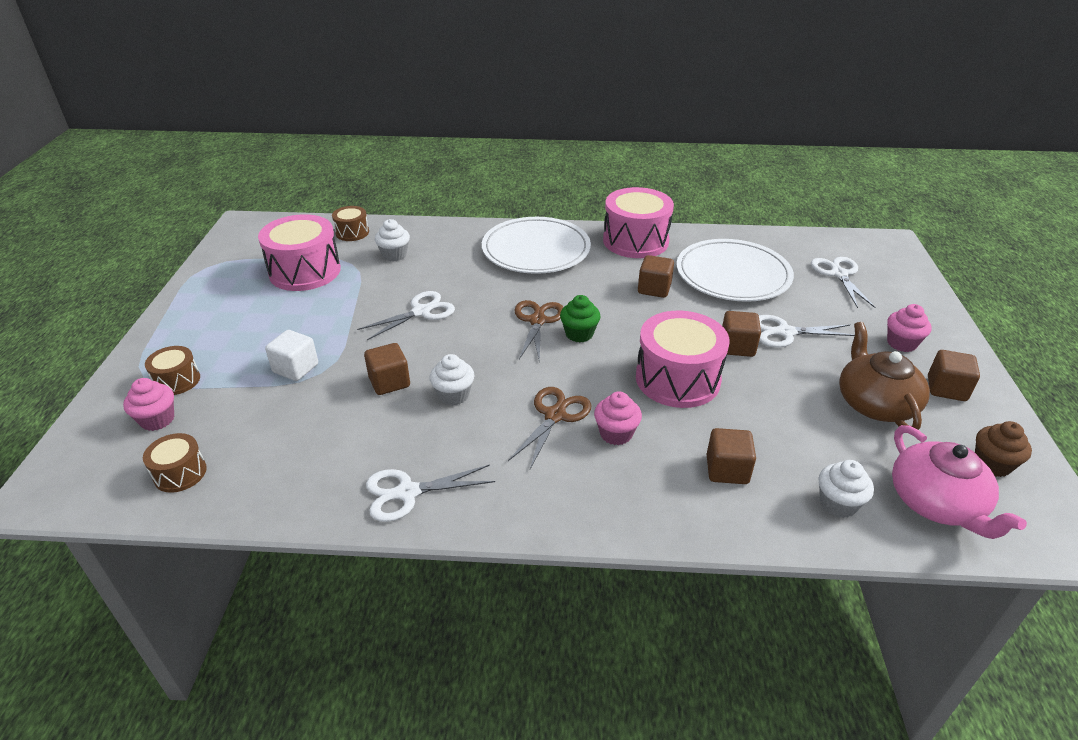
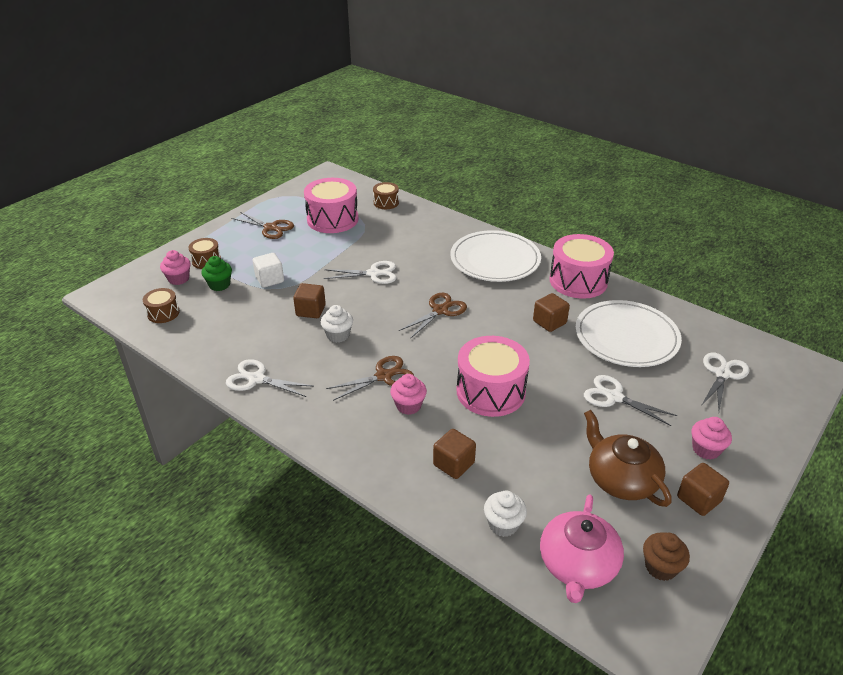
camera: 35 degrees right, 0 degrees up
(230, 308) = (270, 228): none -> brown scissors
(394, 255) = (396, 228): white cupcake -> none
(579, 334) = (458, 331): green cupcake -> green cupcake (219, 285)
(737, 347) = (562, 390): brown cube -> none
(875, 403) = (621, 479): brown teapot -> brown teapot turned 60 degrees counterclockwise

